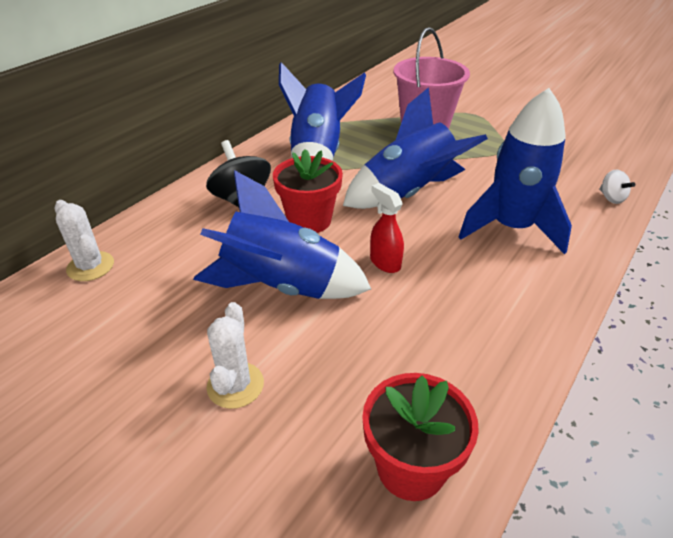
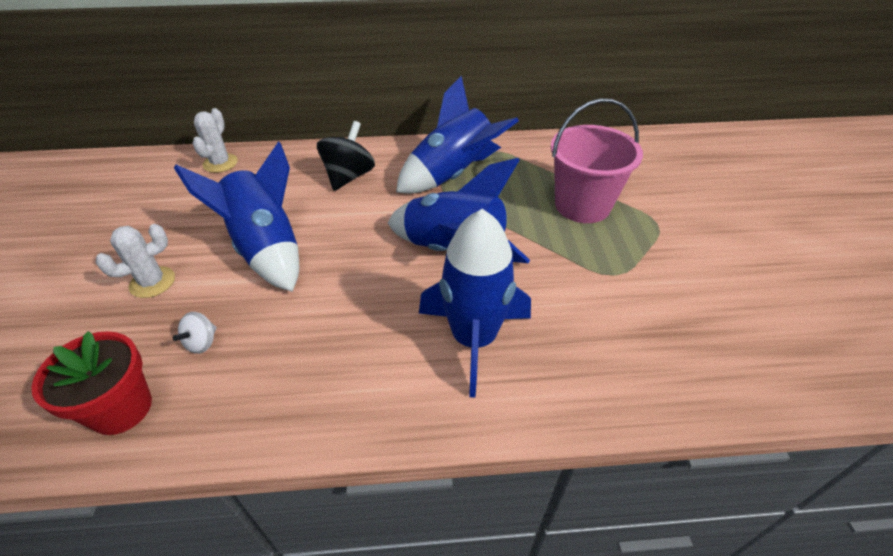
camera: 50 degrees right, 5 degrees up
(309, 220) = (357, 218): red flower pot -> none
(385, 262) = (341, 284): red spray bottle -> none
(611, 198) = (624, 398): white spinning top -> white spinning top (202, 342)

